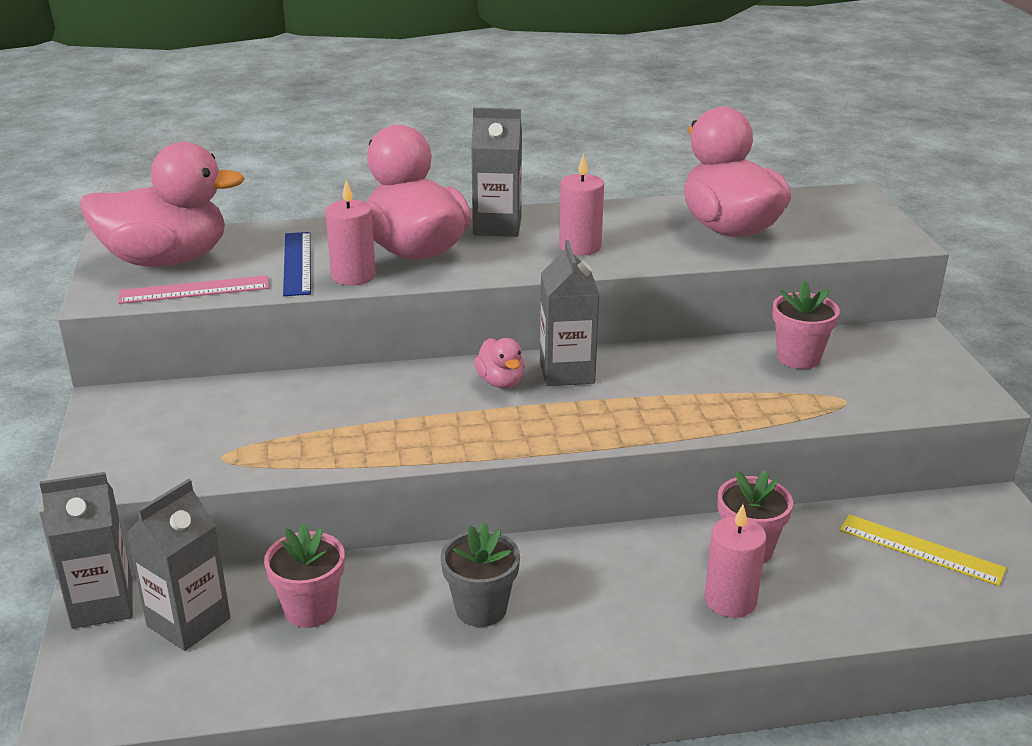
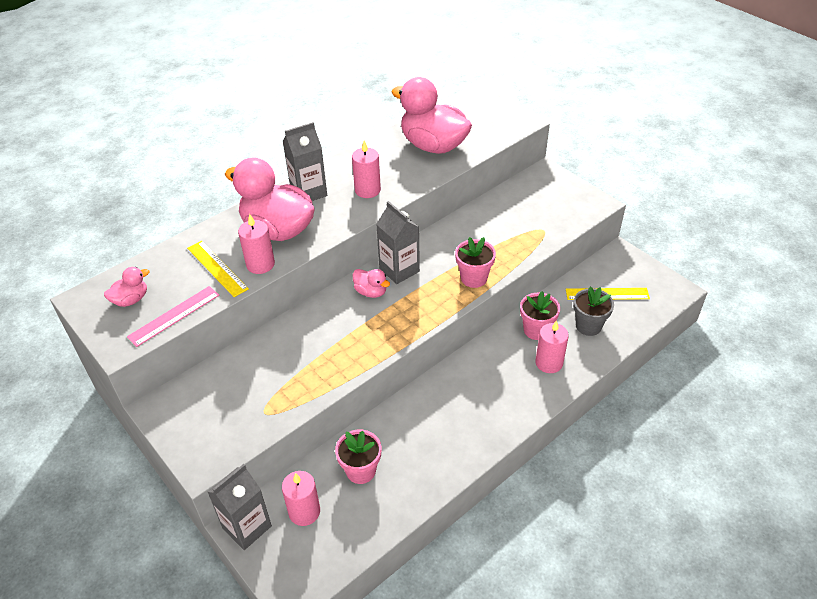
camera: 30 degrees left, 15 degrees up
(166, 260) = (131, 300): pink duck -> pink duck, size x0.45
(188, 622) = (304, 512): grey carton -> pink candle
(297, 263) = (217, 268): blue ruler -> yellow ruler
(481, 608) = (443, 426): grey flower pot -> grey flower pot (588, 326)
(798, 357) = (503, 211): pink flower pot -> pink flower pot (474, 278)

